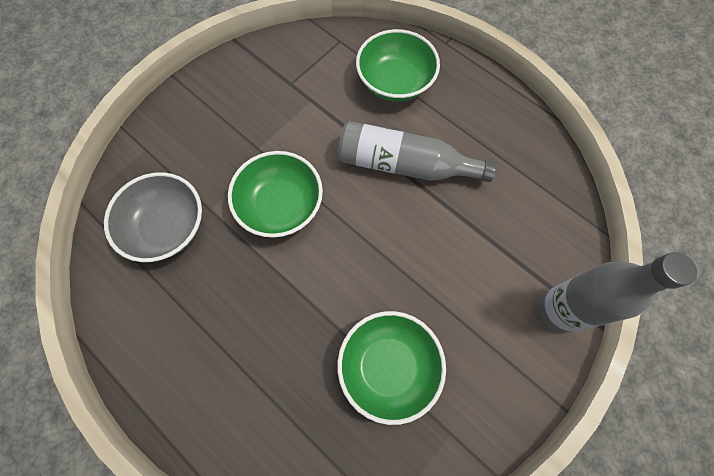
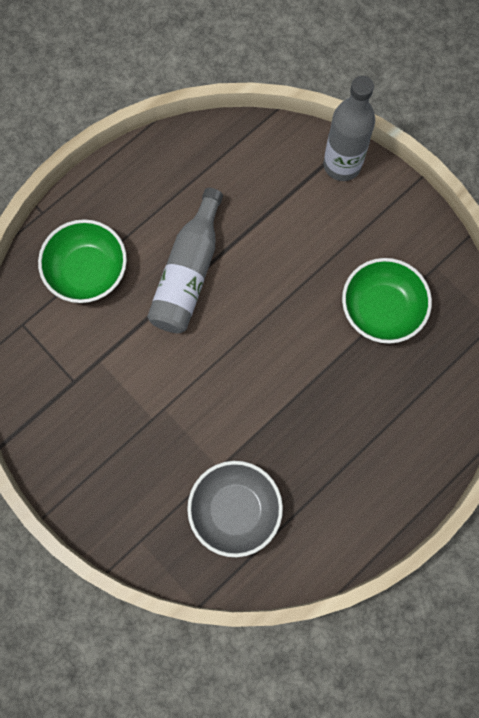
camera: 85 degrees left, 5 degrees up
(280, 205) = (221, 396): green bowl -> none

